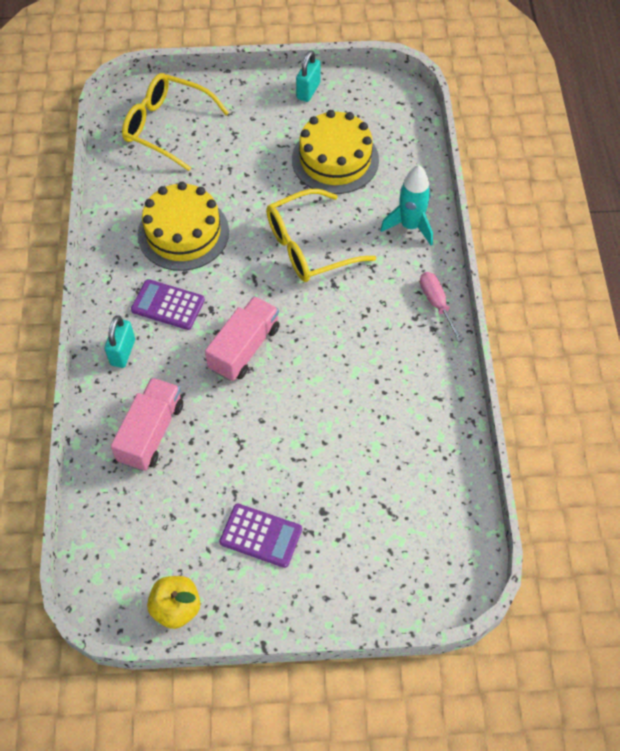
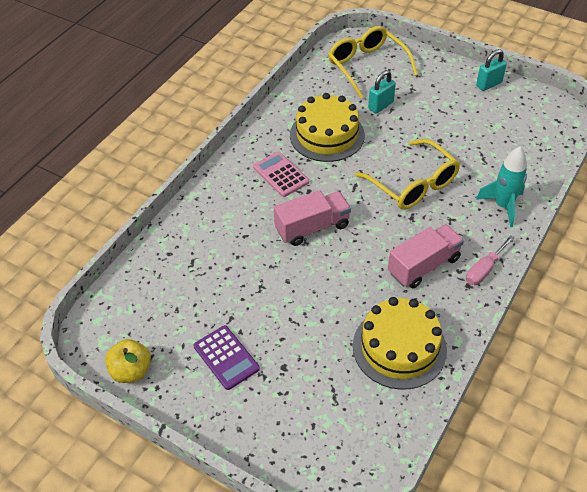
camera: 35 degrees right, 10 degrees down
(123, 352) = (227, 189): turquoise padlock -> turquoise padlock (380, 105)
(151, 432) = (205, 248): pink truck -> pink truck (423, 265)
(168, 305) = (281, 174): purple calculator -> pink calculator
(309, 246) = (412, 184): yellow glasses -> yellow glasses turned 135 degrees counterclockwise
(335, 159) = (476, 136): yellow cake -> yellow cake (399, 347)
(436, 303) = (484, 269): pink screwdriver -> pink screwdriver turned 150 degrees counterclockwise

